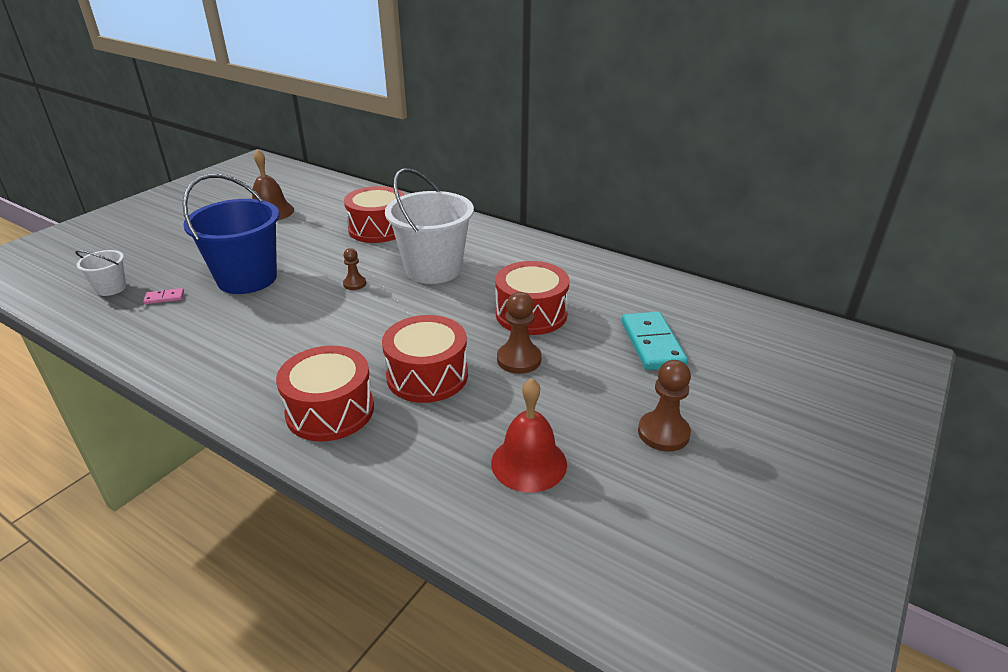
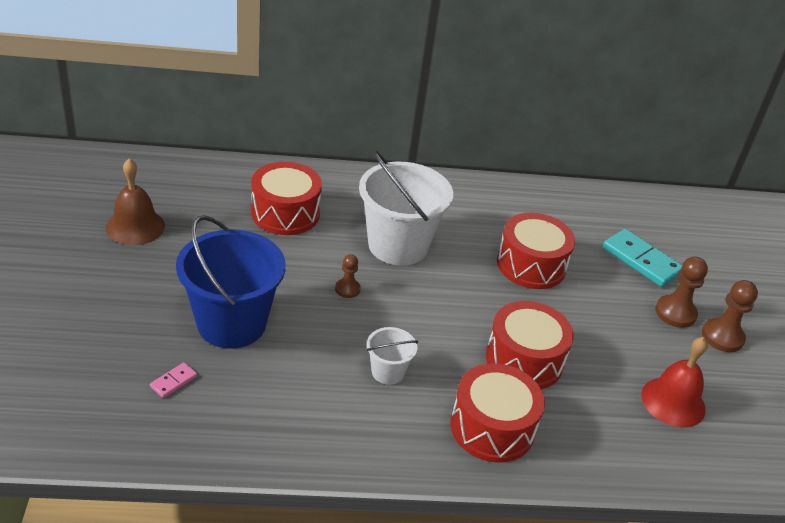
camera: 40 degrees left, 5 degrees up
(111, 288) = (91, 395): white bucket -> white bucket (388, 372)
(519, 359) = (571, 314): brown pawn -> brown pawn (675, 313)

